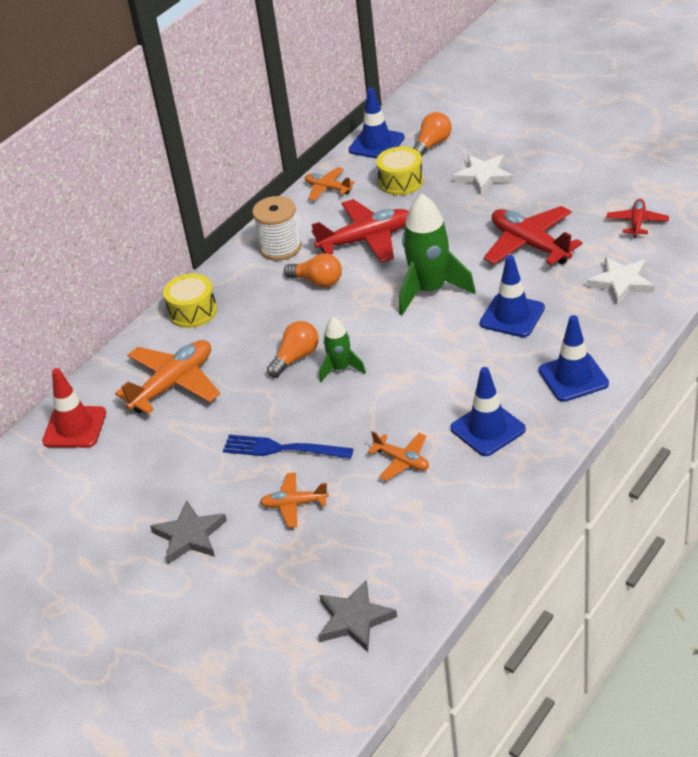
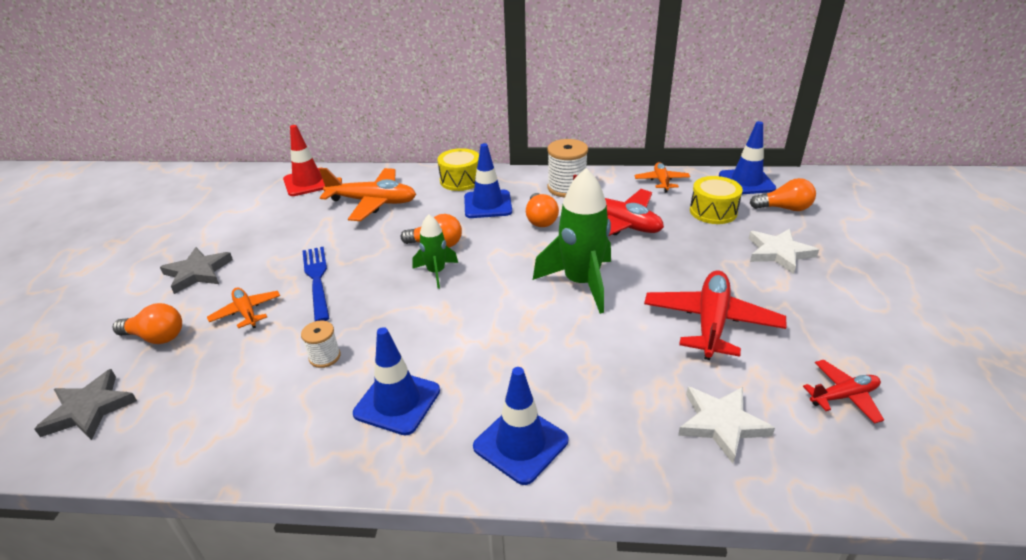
camera: 55 degrees right, 5 degrees down
(281, 572) = (156, 337): none -> orange light bulb
(402, 461) = (325, 357): orange plane -> white spool
(512, 316) = (587, 352): blue traffic cone -> blue traffic cone (487, 204)

